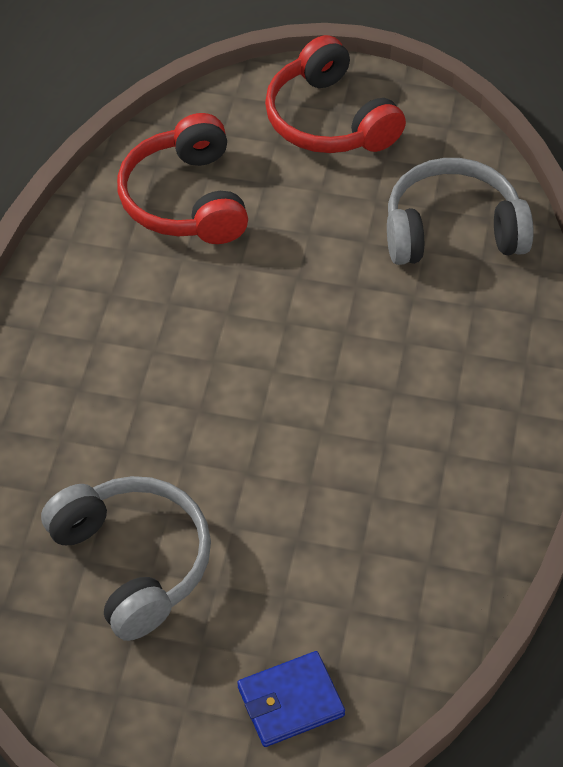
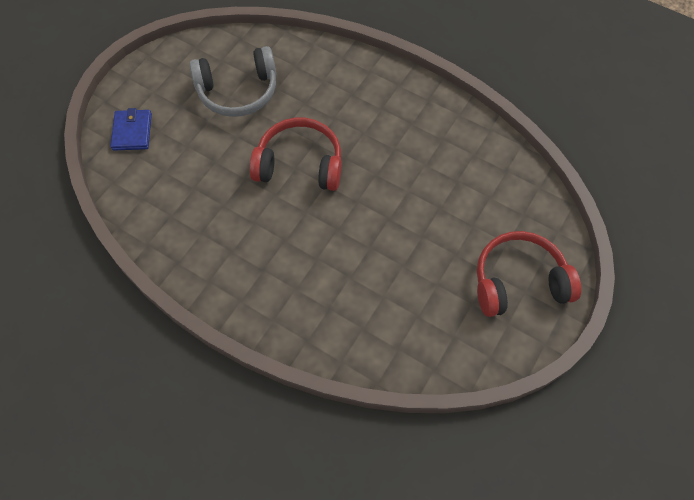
camera: 110 degrees right, 10 degrees up
(186, 199) = (471, 178): red headphones -> red headphones (299, 164)
(452, 230) = (394, 320): grey headphones -> none

